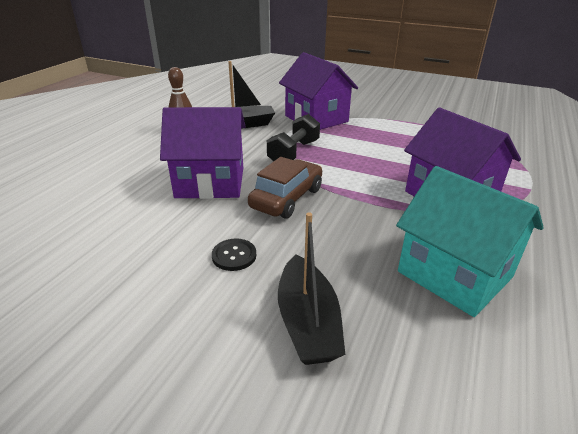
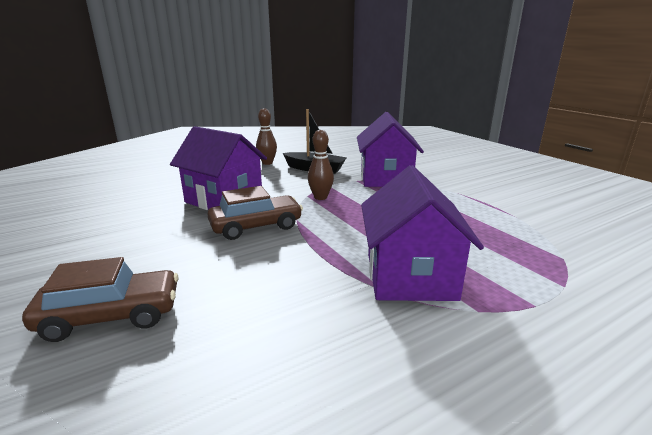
camera: 35 degrees right, 10 degrees down
(234, 256) = (152, 250): black button -> none
(294, 153) = (320, 197): black dumbbell -> brown bowling pin
(308, 322) = (111, 316): black boat -> brown car
(454, 274) = (288, 343): turquoise house -> none

